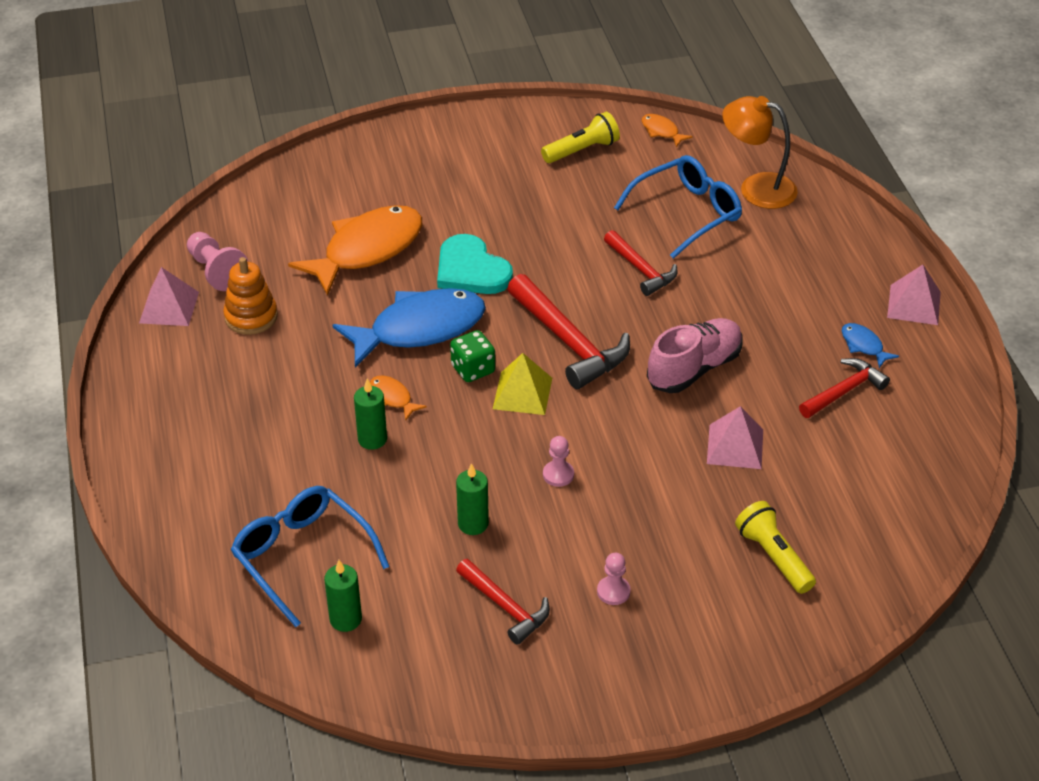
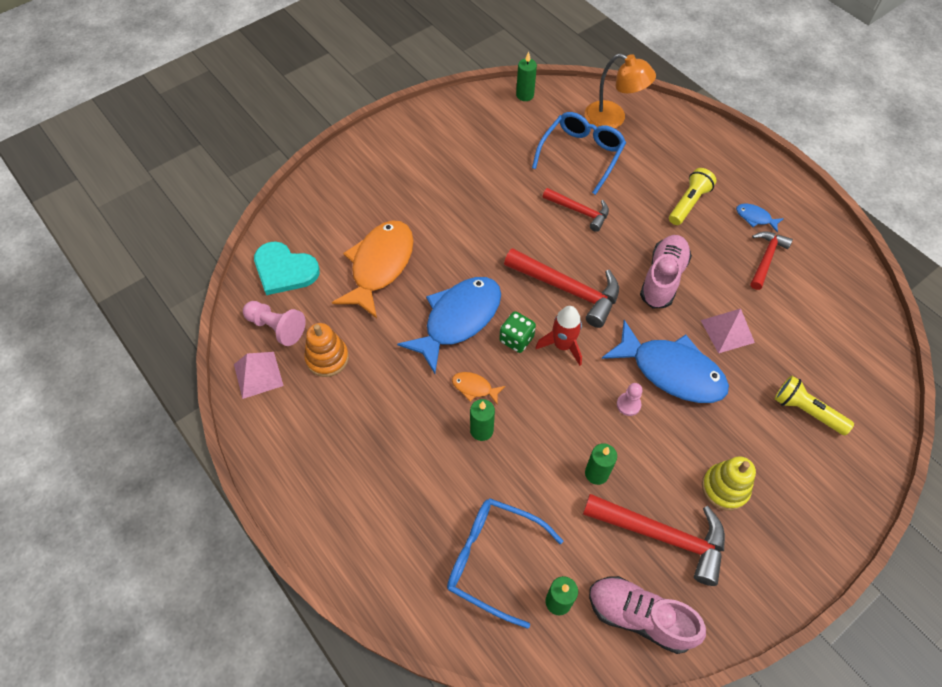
camera: 25 degrees left, 15 degrees up
(425, 666) = (639, 616): none -> pink shoe
(471, 270) = (464, 255): turquoise heart -> turquoise heart (284, 270)
(505, 607) = (662, 536): red hammer -> red hammer, size x1.63
(522, 393) = (562, 345): yellow pyramid -> red rocket
(582, 150) = (481, 128): yellow flashlight -> yellow flashlight (688, 203)
(613, 591) = (725, 488): pink pawn -> yellow stacking toy
(635, 461) = (671, 371): none -> blue fish
(661, 131) = (525, 95): orange fish -> green candle
(756, 188) = (613, 119): orange lamp -> orange lamp turned 150 degrees counterclockwise
(914, 304) = (764, 174): pink pyramid -> none

